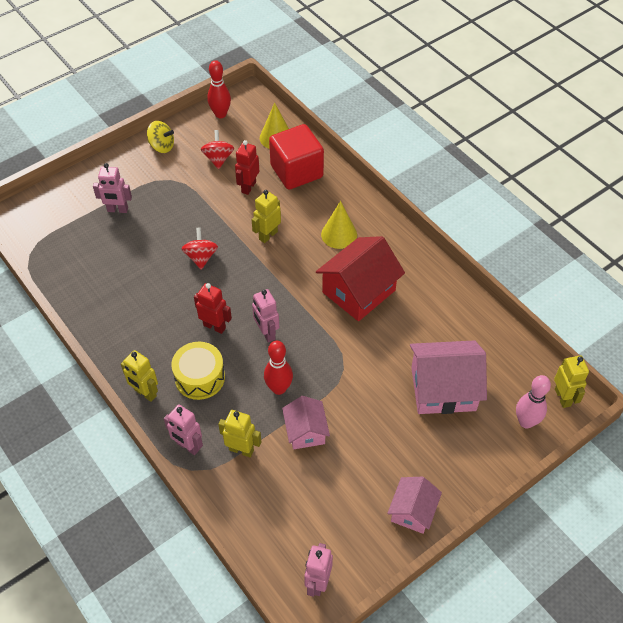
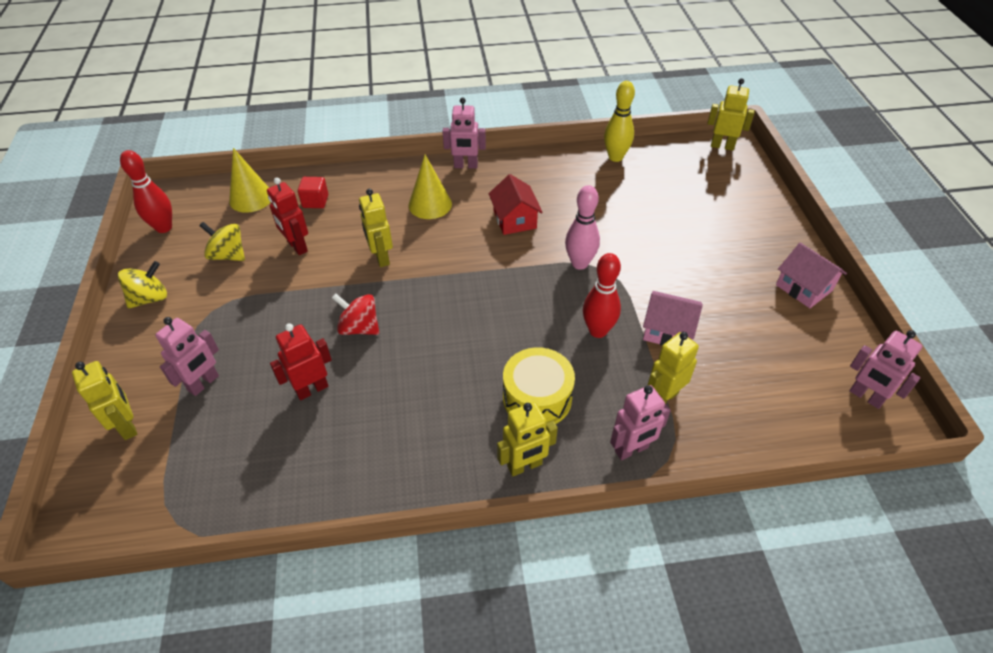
camera: 60 degrees left, 5 degrees down
(73, 196) = (128, 426): none -> yellow robot
(214, 326) = (472, 354): red robot -> red robot (312, 389)
(218, 159) = (228, 255): red spinning top -> yellow spinning top
(266, 333) = (515, 312): pink robot -> pink robot (465, 166)
(296, 171) = (315, 201): red cube -> red cube, size x0.44
(358, 291) = (514, 219): red house -> red house, size x0.58
(443, 389) = (672, 210): pink house -> none
(484, 325) = (615, 157): none -> yellow bowling pin
(526, 422) = (737, 176): pink bowling pin -> pink bowling pin (579, 263)

